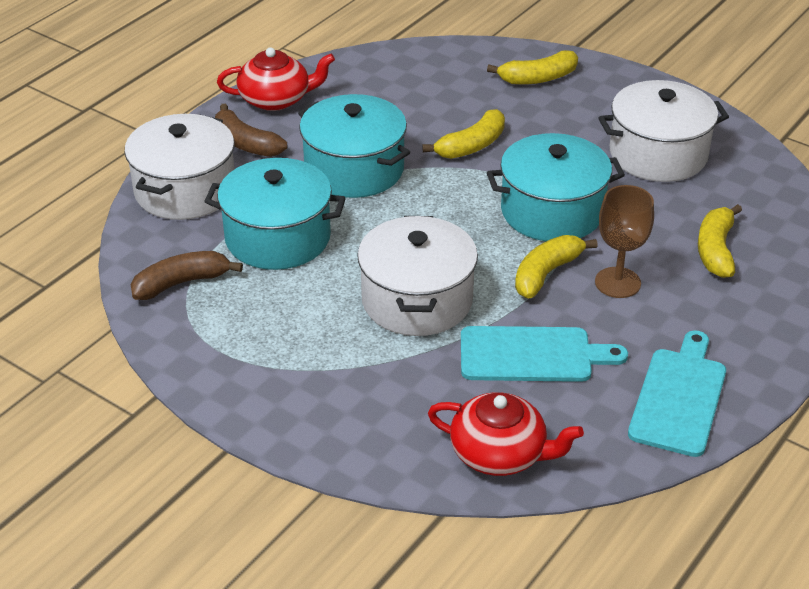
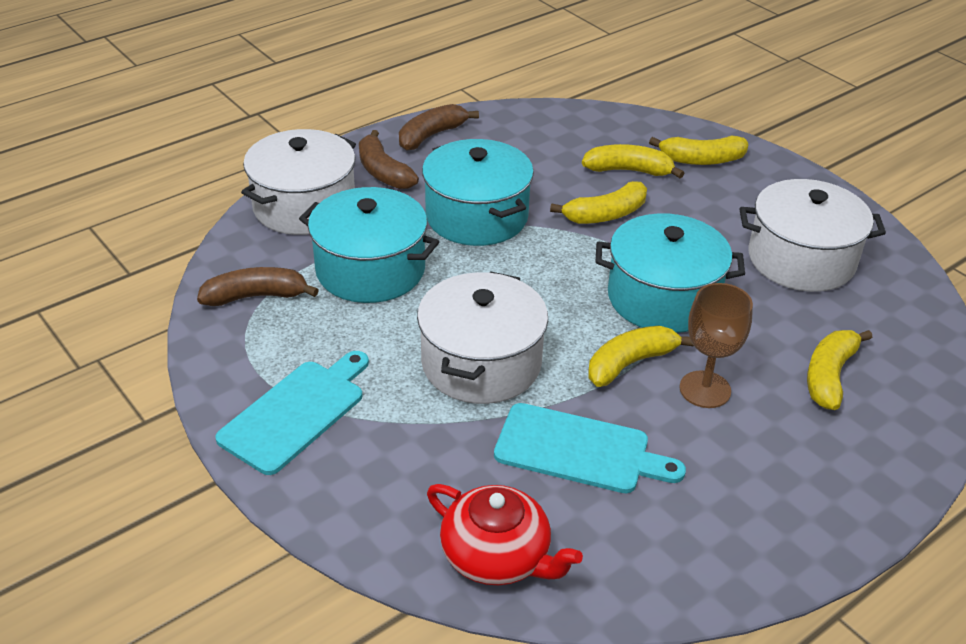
camera: 15 degrees right, 0 degrees up
(276, 99) = (431, 135): red teapot -> brown banana
(476, 100) = (629, 171): none -> yellow banana
(679, 397) = (727, 538): turquoise cutting board -> turquoise cutting board (296, 413)

